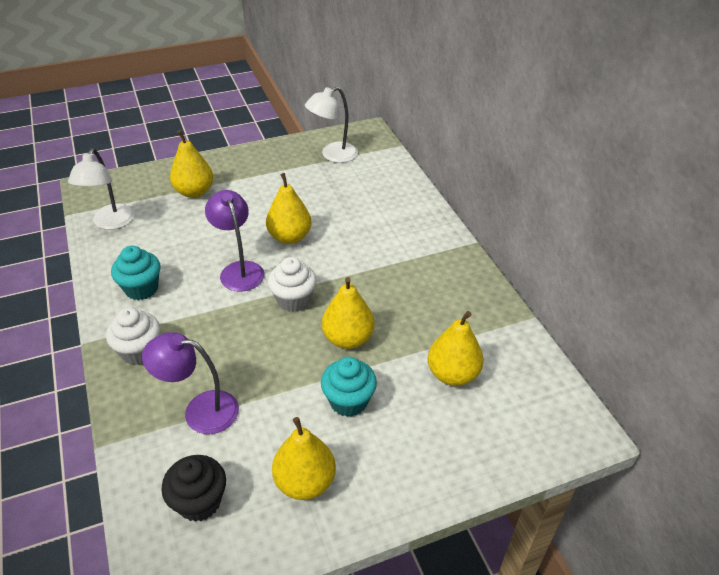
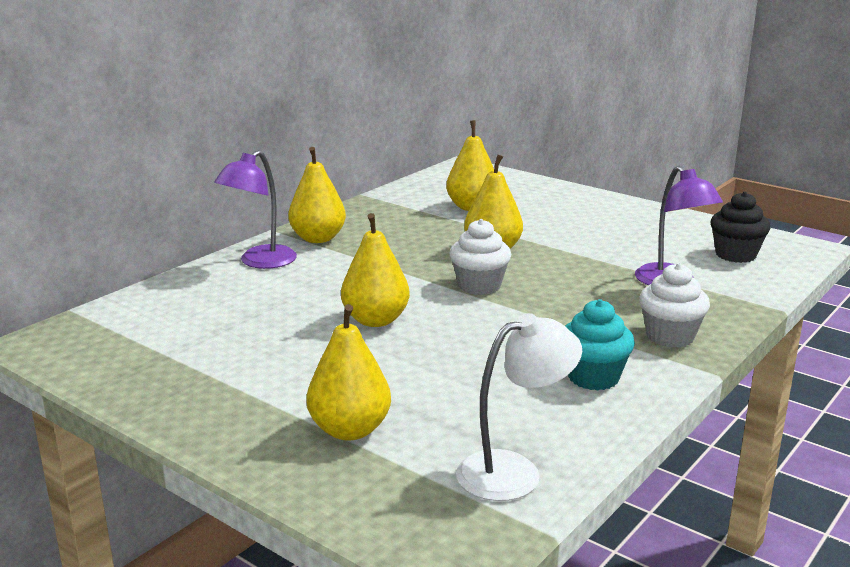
camera: 120 degrees left, 20 degrees down
(239, 270) = (475, 330): purple lamp -> purple lamp (260, 262)
(305, 482) = (653, 228): yellow pear -> yellow pear (318, 238)
(333, 155) = (137, 350): white lamp -> none
(348, 401) = (560, 233): turquoise cupcake -> none

